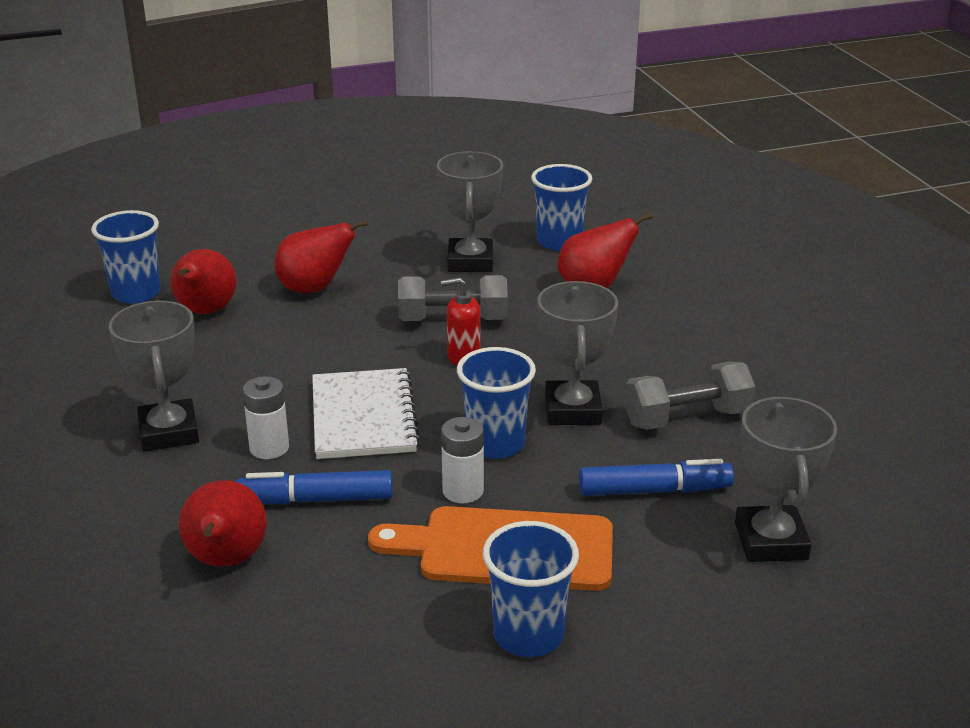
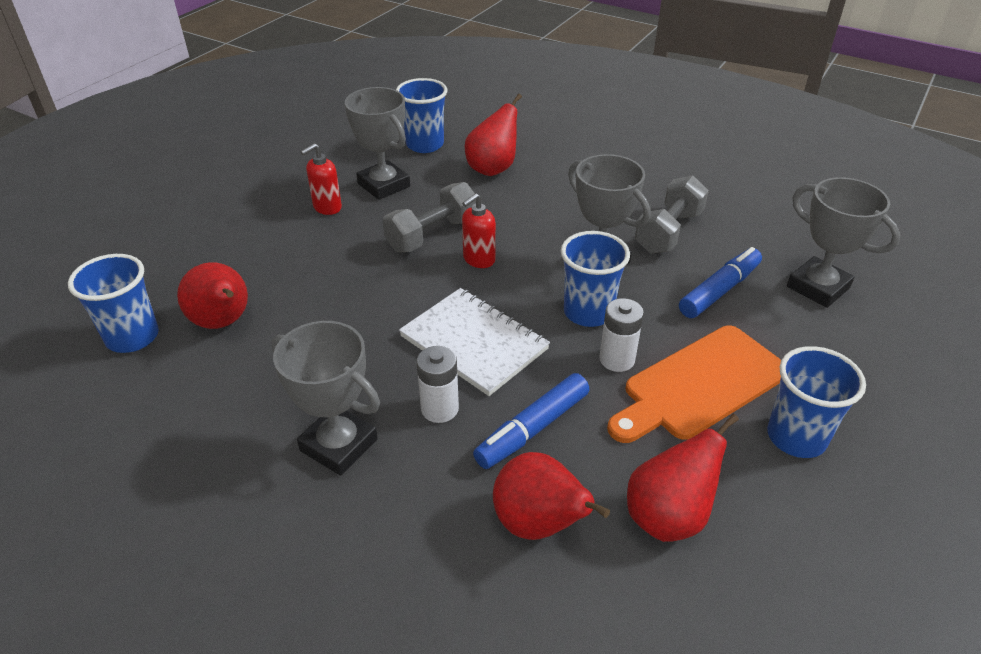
camera: 40 degrees left, 10 degrees up
(315, 288) = (293, 259): red pear -> red pear (668, 516)
(396, 260) = (327, 207): none -> red soap dispenser

